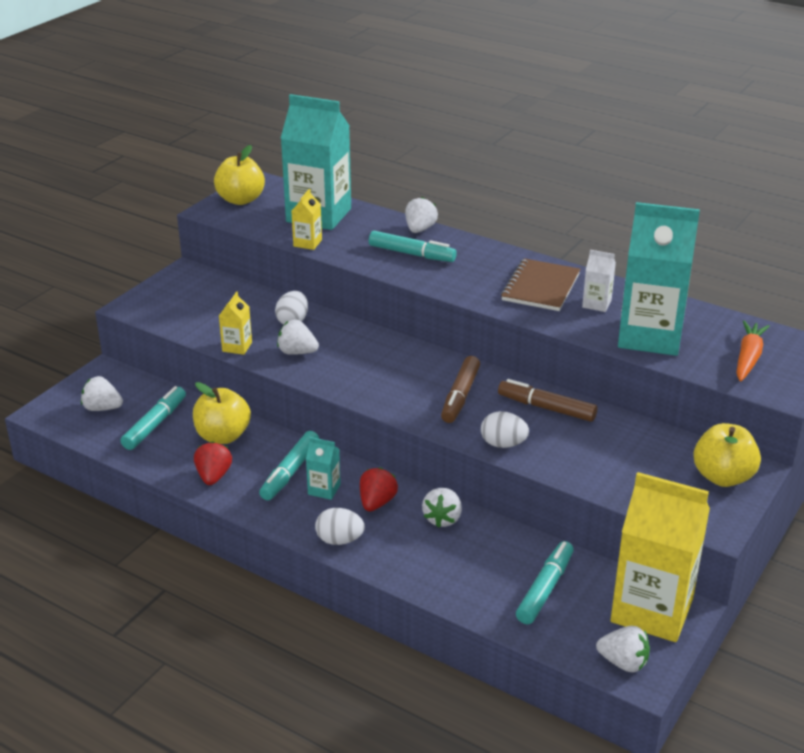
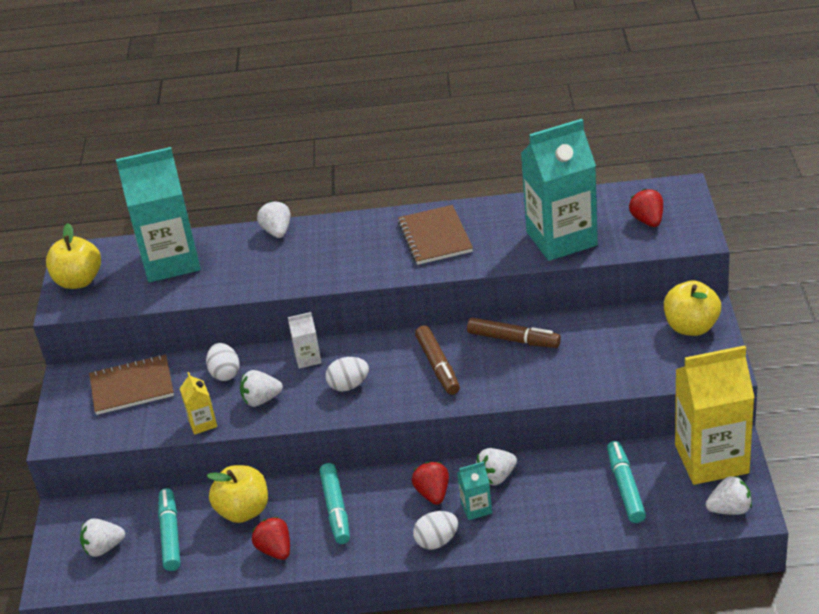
camera: 30 degrees left, 5 degrees up
(219, 298) = (132, 386): none -> brown notebook
(307, 243) = (193, 293): yellow carton -> none
(324, 489) = (379, 507): turquoise carton -> turquoise carton (476, 508)
(412, 254) = (297, 259): turquoise marker -> none
(442, 518) = (497, 477): white strawberry -> white strawberry turned 75 degrees clockwise
(503, 444) = (512, 388): white egg -> white egg (349, 385)
(546, 408) = (513, 340): brown marker -> brown marker turned 150 degrees counterclockwise
(596, 304) = (493, 230): white carton -> white carton (308, 358)
(748, 358) = (647, 220): orange carrot -> red strawberry

